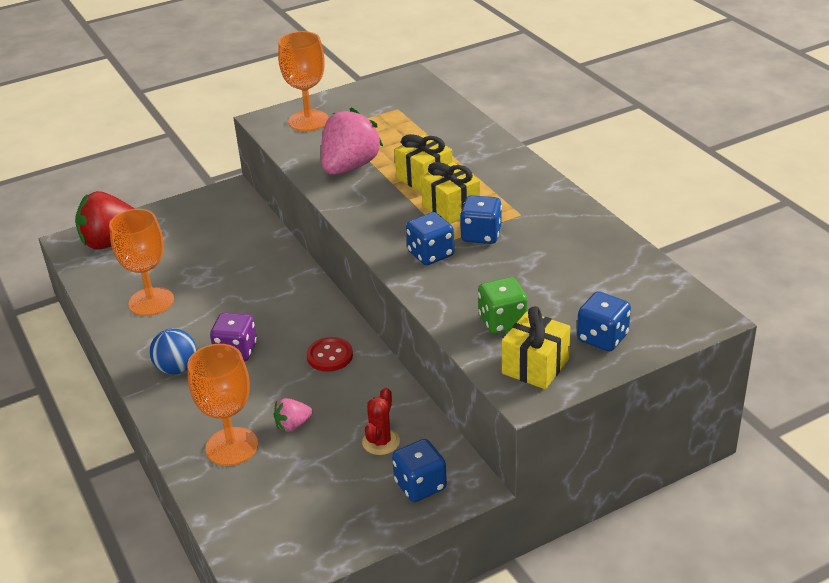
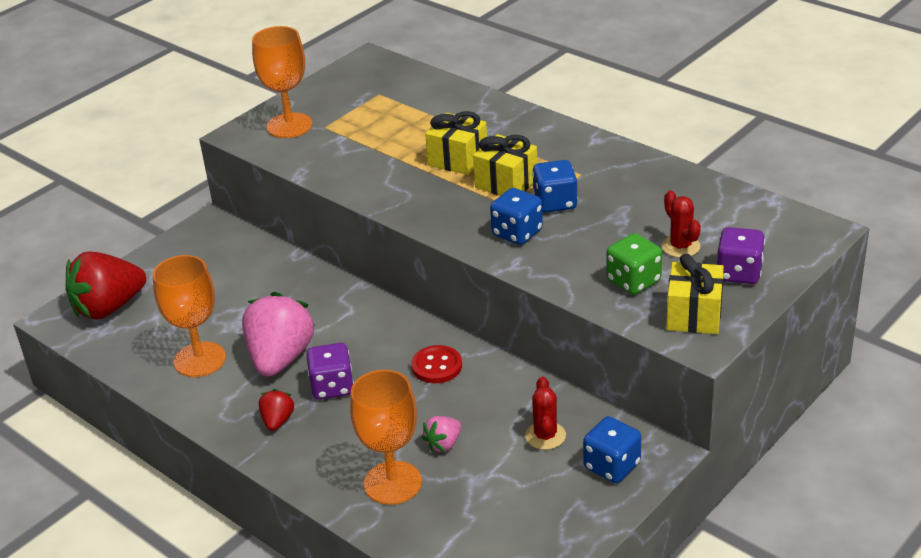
camera: 20 degrees left, 0 degrees up
(177, 368) = (277, 421): blue ball -> red strawberry
(350, 167) = (369, 164): pink strawberry -> pink strawberry (280, 358)
(565, 300) = (680, 246): none -> red cactus
(602, 338) = (739, 273): blue dice -> purple dice

